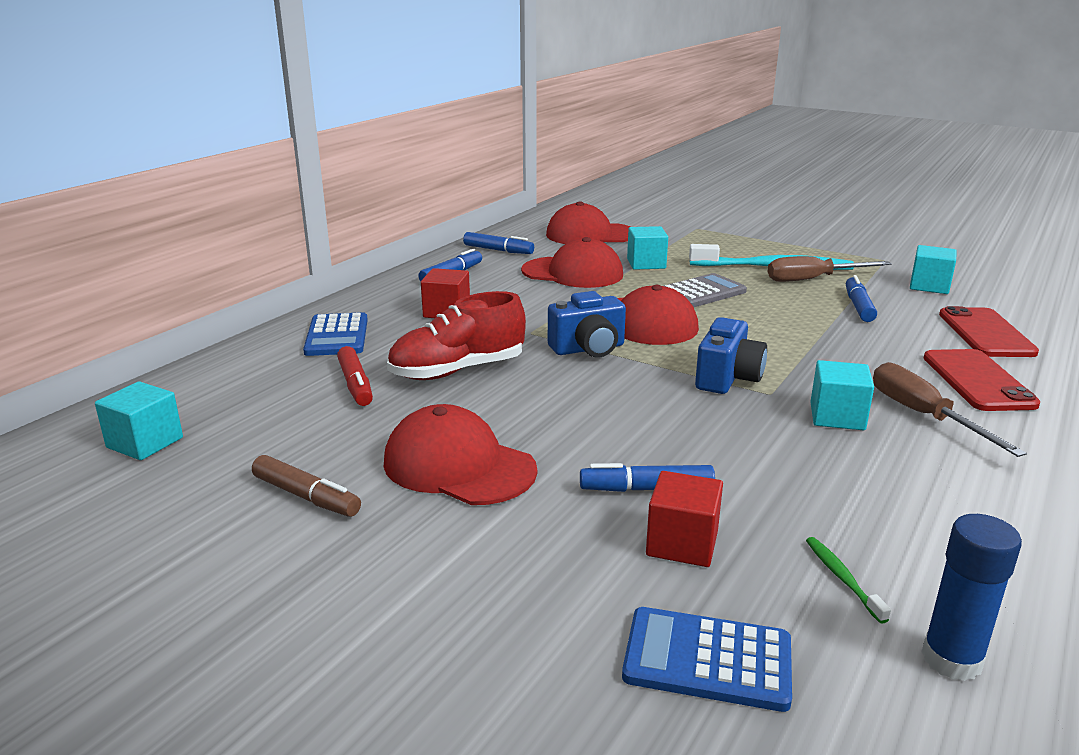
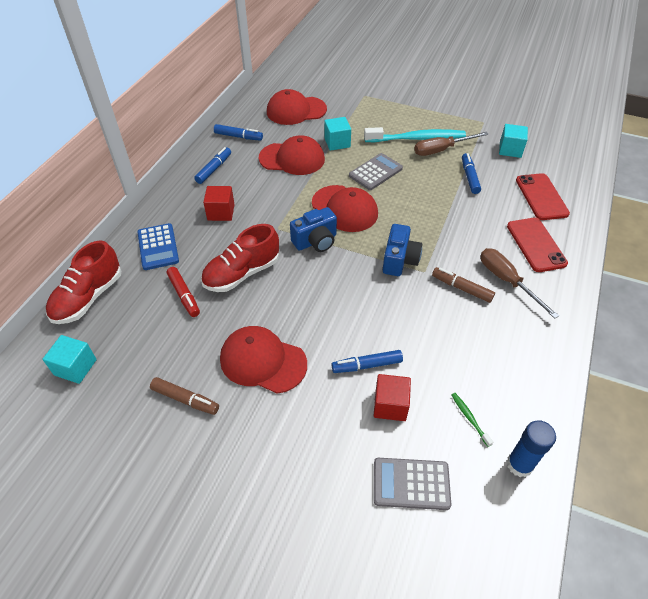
camera: 10 degrees left, 25 degrees up
(206, 374) = (88, 297): none -> red shoe
(707, 660) = (411, 484): blue calculator -> grey calculator
(837, 416) = (461, 288): turquoise cube -> brown marker

